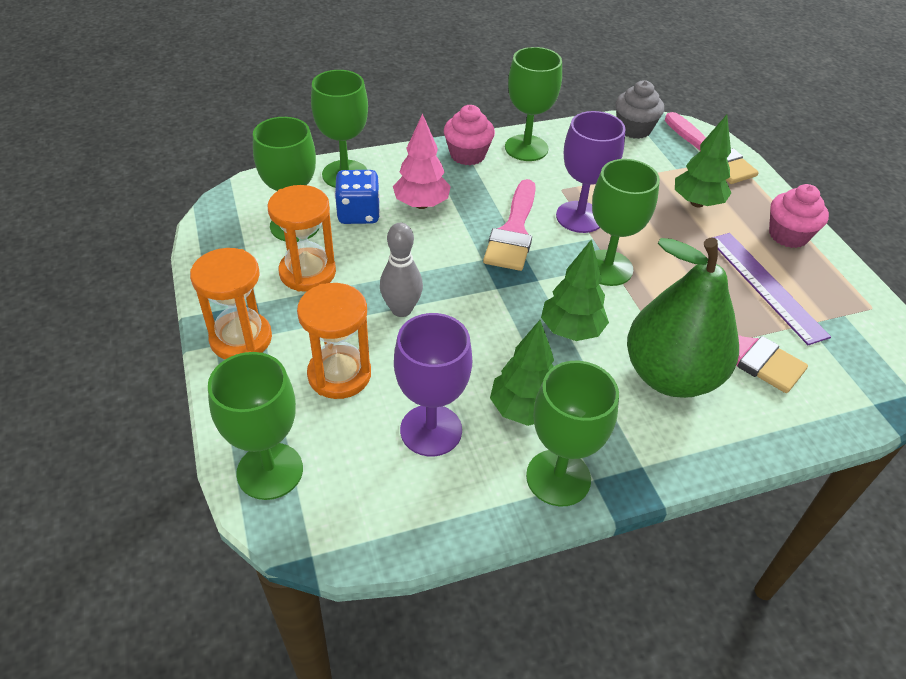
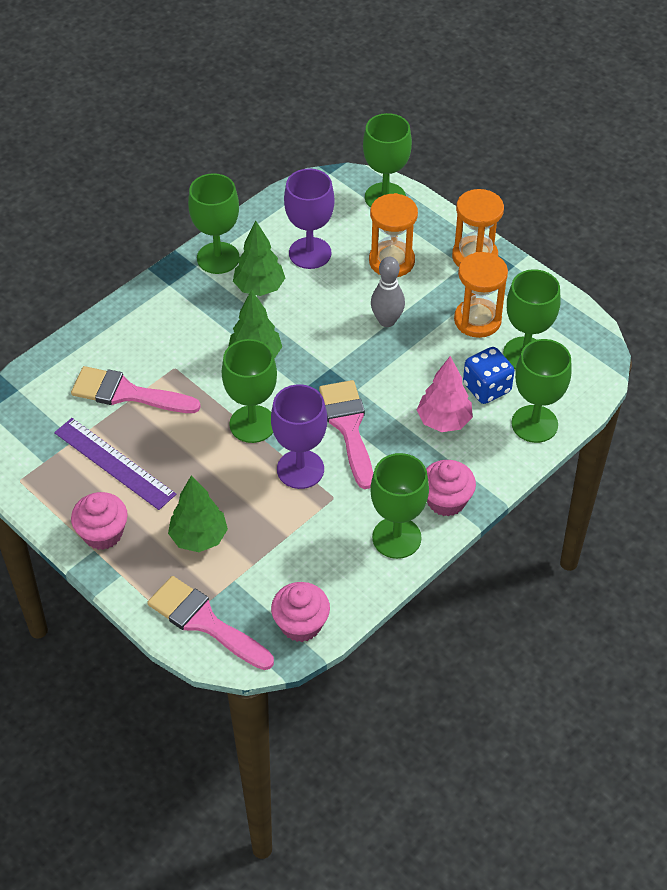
camera: 155 degrees right, 5 degrees up
(634, 129) = (301, 624): grey cupcake -> pink cupcake
(670, 376) = (170, 350): green pear -> none

